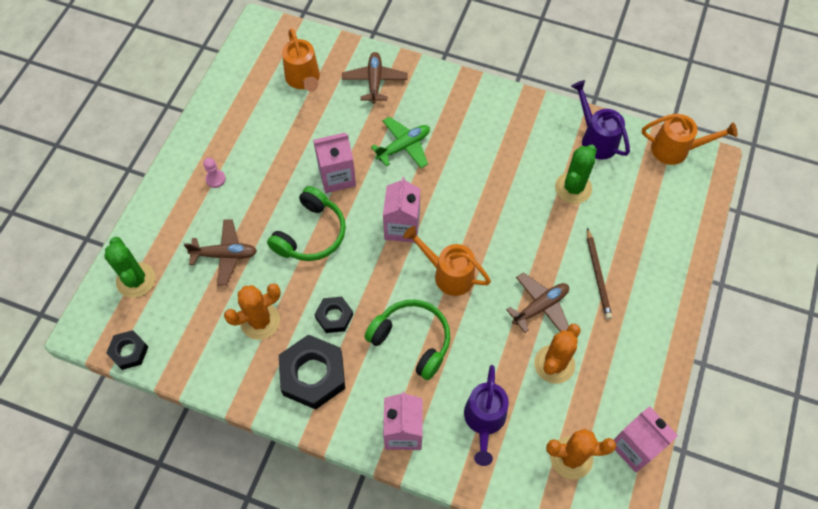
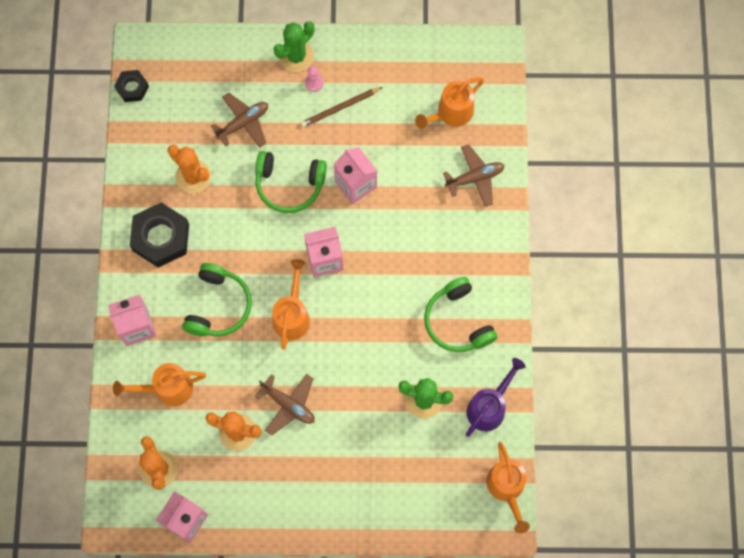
camera: 70 degrees right, 10 degrees up
(136, 280) = (195, 63): green cactus -> green cactus (296, 56)
(225, 255) = (243, 123): brown plane -> brown plane turned 105 degrees counterclockwise
(334, 316) = (218, 234): black nut -> none
(403, 146) = (411, 231): green plane -> none
(484, 421) = (167, 388): purple watering can -> orange watering can
(506, 137) = (458, 321): none -> green headphones
(598, 275) = (338, 447): brown pencil -> brown pencil (340, 108)

